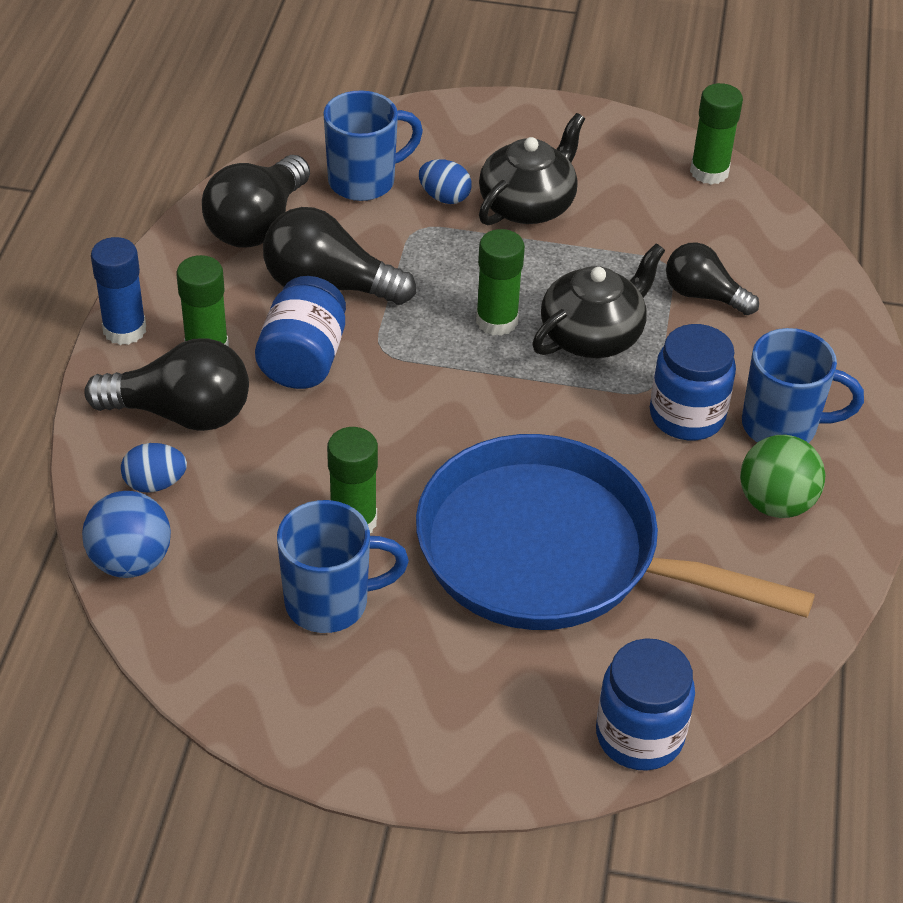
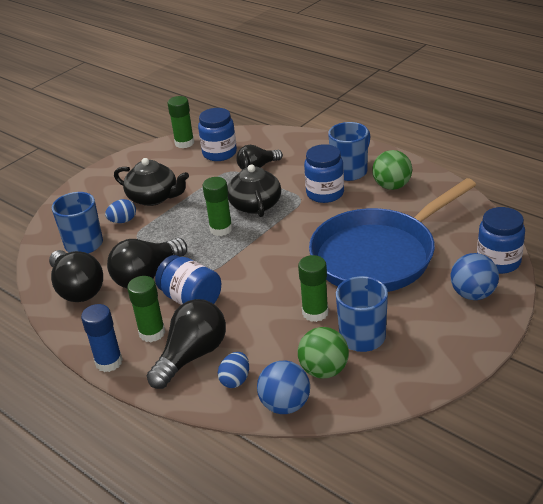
camera: 55 degrees left, 10 degrees down
(226, 581) = (324, 370): none -> green ball
(520, 722) = (473, 294): none -> blue ball
(528, 205) = (154, 197): black teapot -> black teapot turned 135 degrees clockwise
(711, 229) = (219, 153): none -> blue jar

